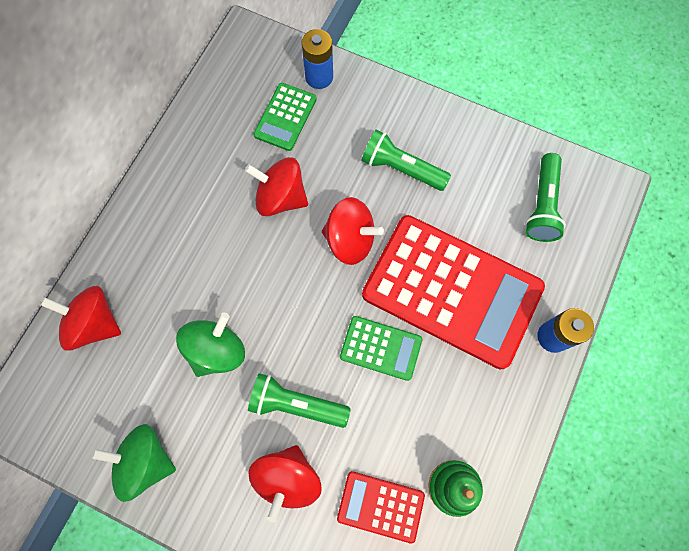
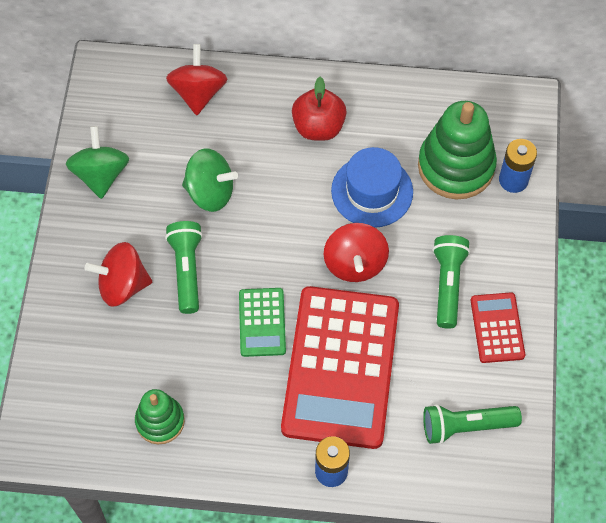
camera: 70 degrees right, 10 degrees down
(190, 220) = (318, 127): none -> red apple
(280, 197) = (372, 191): red spinning top -> blue hat
(285, 117) = (456, 166): green calculator -> green stacking toy
(380, 506) = (124, 366): red calculator -> red calculator (497, 328)

